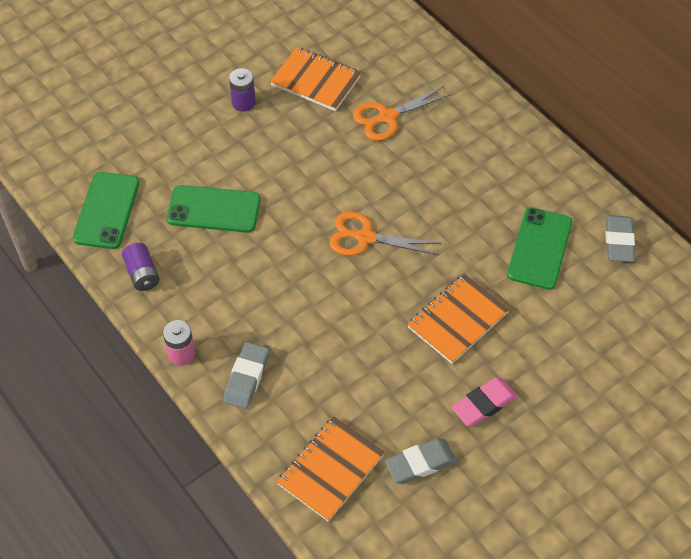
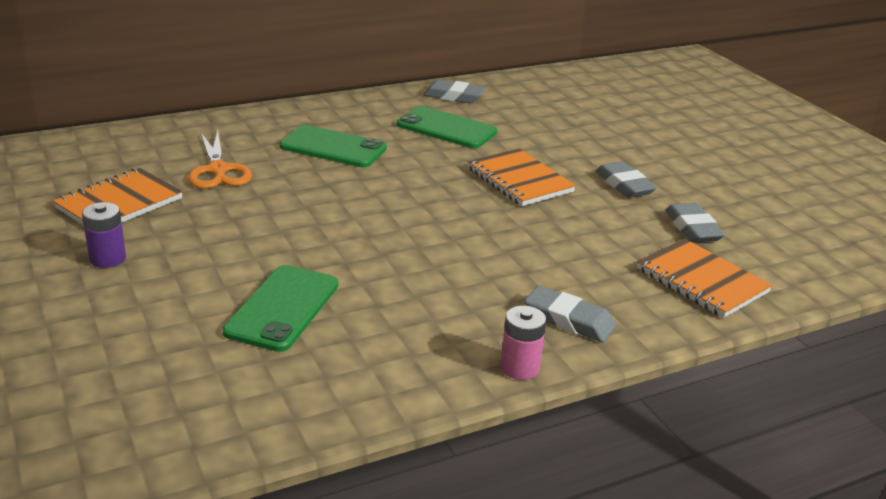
camera: 80 degrees left, 25 degrees down
(107, 210) = (222, 409): green phone -> green phone (333, 147)
(142, 274) = (367, 387): purple battery -> none
(365, 237) = (387, 211): orange scissors -> none
(484, 404) = (624, 185): pink eraser -> grey eraser

